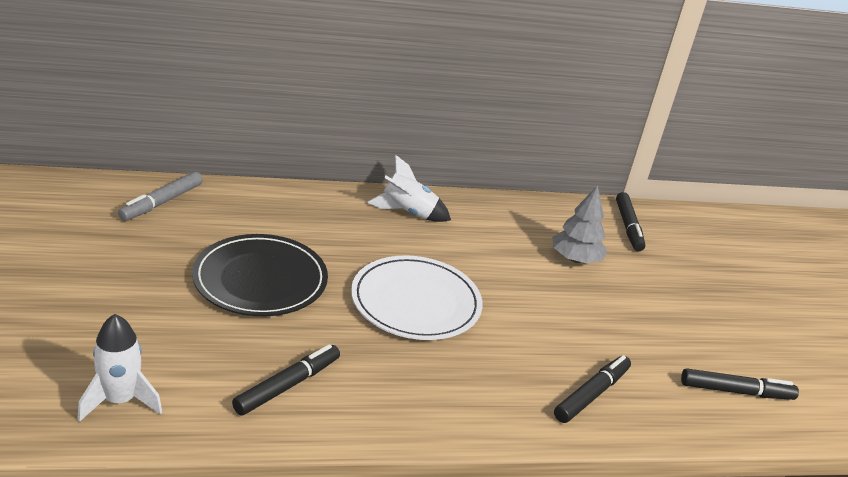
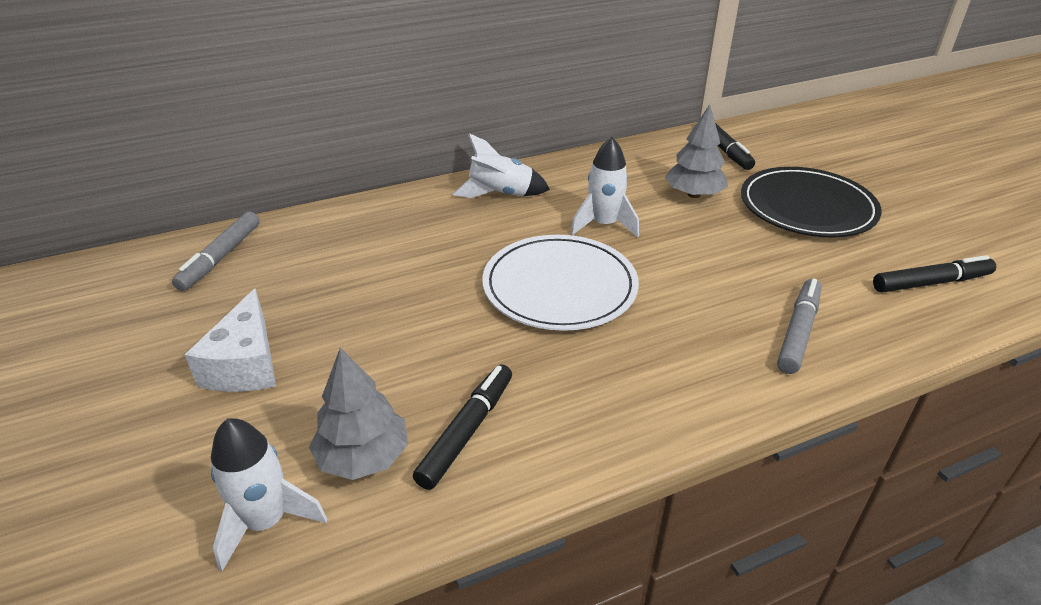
camera: 10 degrees left, 5 degrees up
(148, 289) = (246, 364): none -> white cheese
(204, 379) = (363, 457): none -> grey tree
(260, 279) = (375, 313): black plate -> black plate (807, 207)
(481, 263) = (604, 225): none -> white rocket
(591, 394) = (798, 332): black marker -> grey marker

